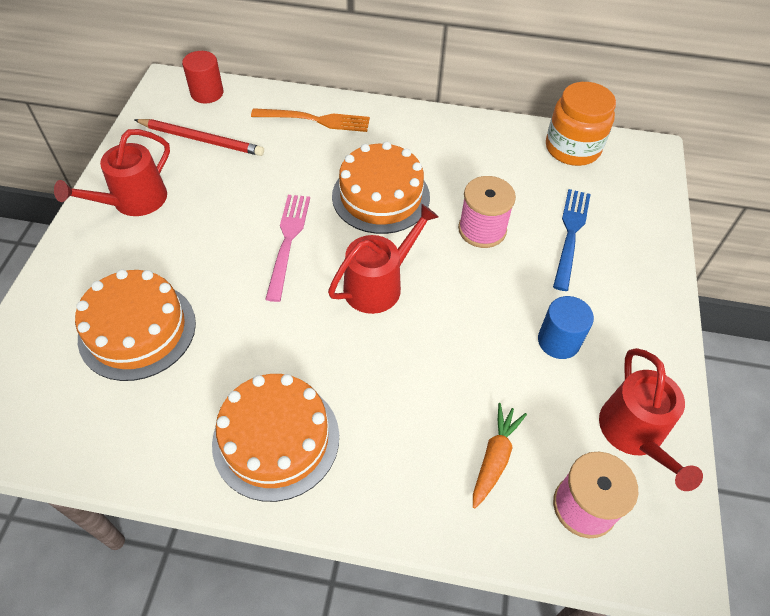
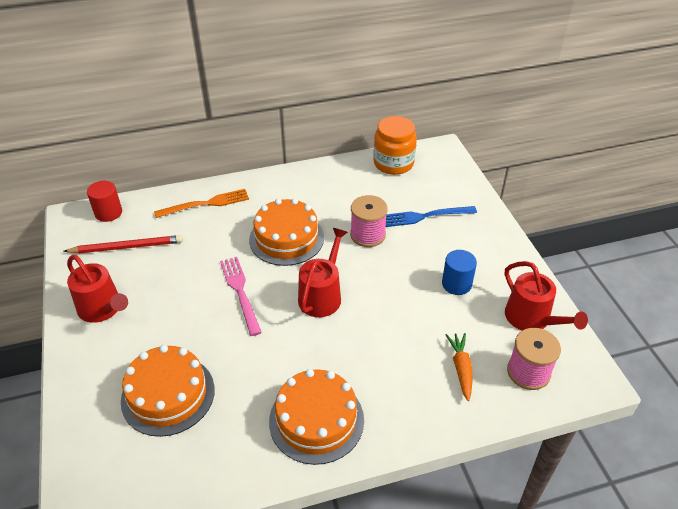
camera: 25 degrees left, 10 degrees down
(134, 201) = (102, 309): red watering can -> red watering can turned 60 degrees counterclockwise
(570, 233) = (424, 216): blue fork -> blue fork turned 90 degrees counterclockwise

